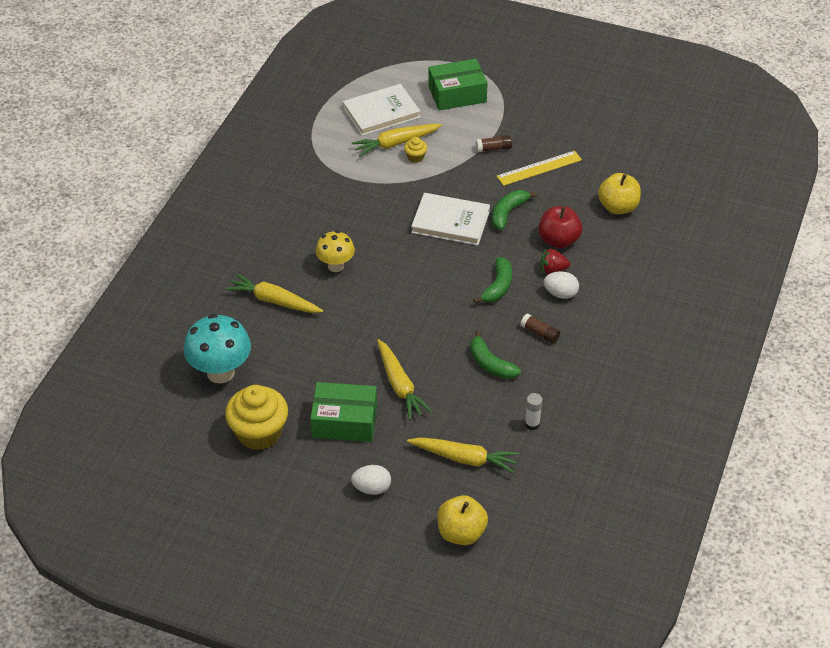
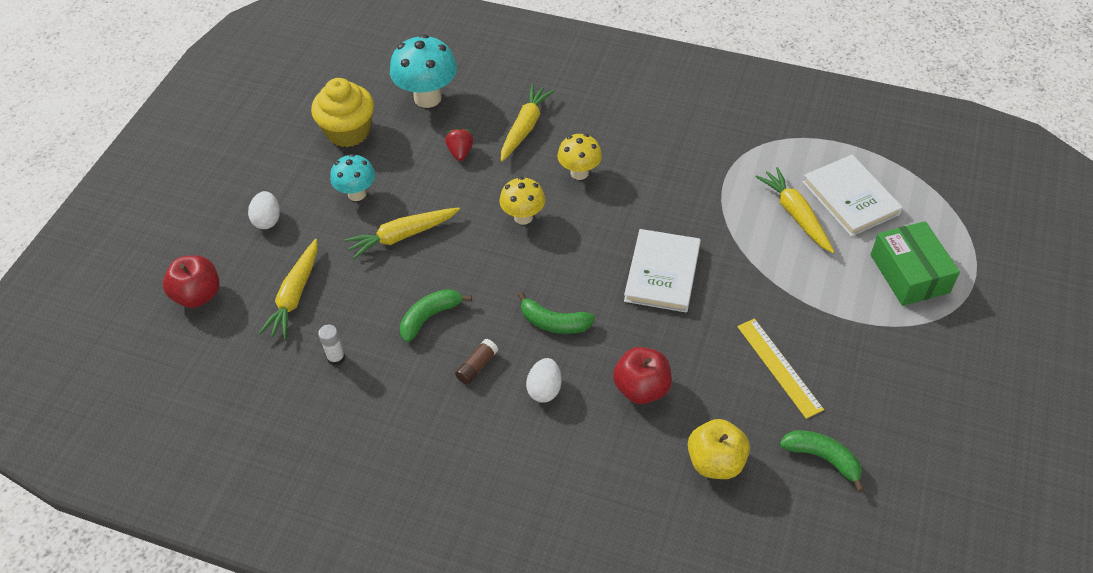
camera: 90 degrees right, 5 degrees up
(344, 421) = (357, 194): green box -> turquoise mushroom
(384, 303) = (523, 217): none -> yellow mushroom
(415, 157) = (774, 235): yellow cupcake -> none
(461, 533) = (198, 295): yellow apple -> red apple
(493, 148) = (808, 315): brown glue stick -> none
(508, 213) = (686, 332): green banana -> green banana (822, 458)
(552, 270) = (586, 381): red strawberry -> red strawberry (460, 152)

